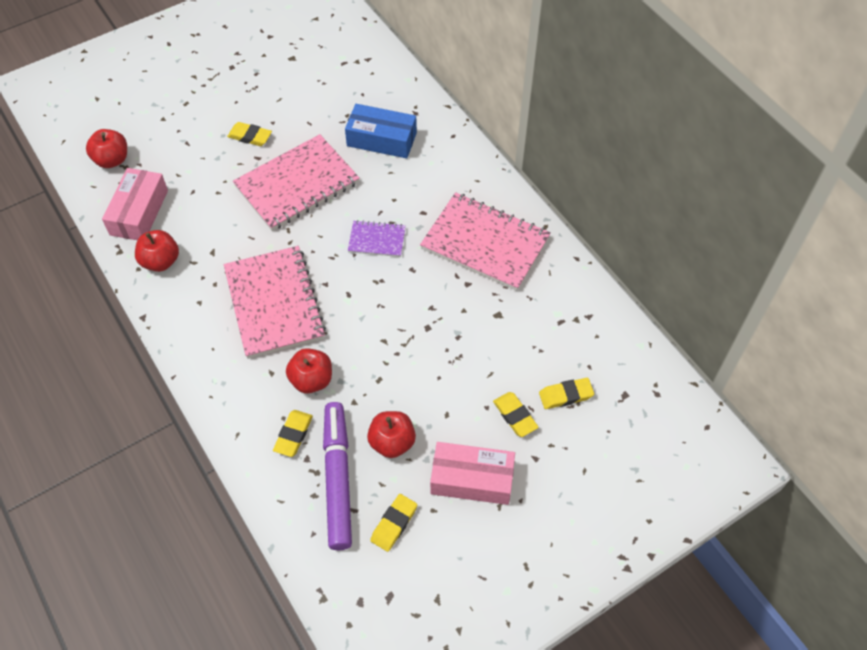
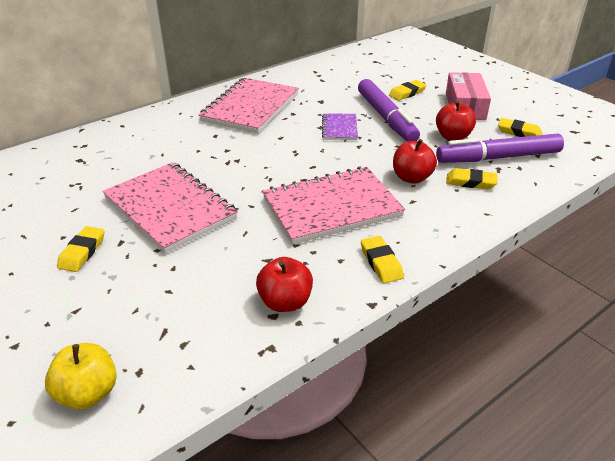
camera: 95 degrees left, 20 degrees down
(112, 160) = (88, 393): red apple -> yellow apple
(139, 212) = (201, 339): pink box -> none
(377, 240) = (248, 156): purple notebook -> purple notebook (339, 128)
(381, 139) = (116, 161): blue box -> none
(447, 379) = (386, 118): none -> purple marker
(565, 395) = (383, 78): yellow eraser -> yellow eraser (381, 262)

